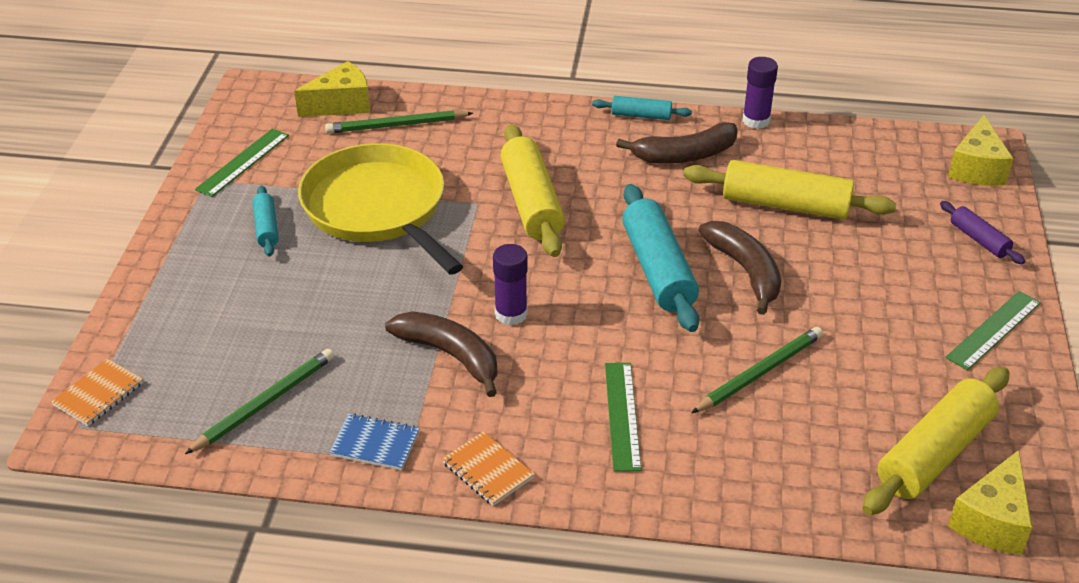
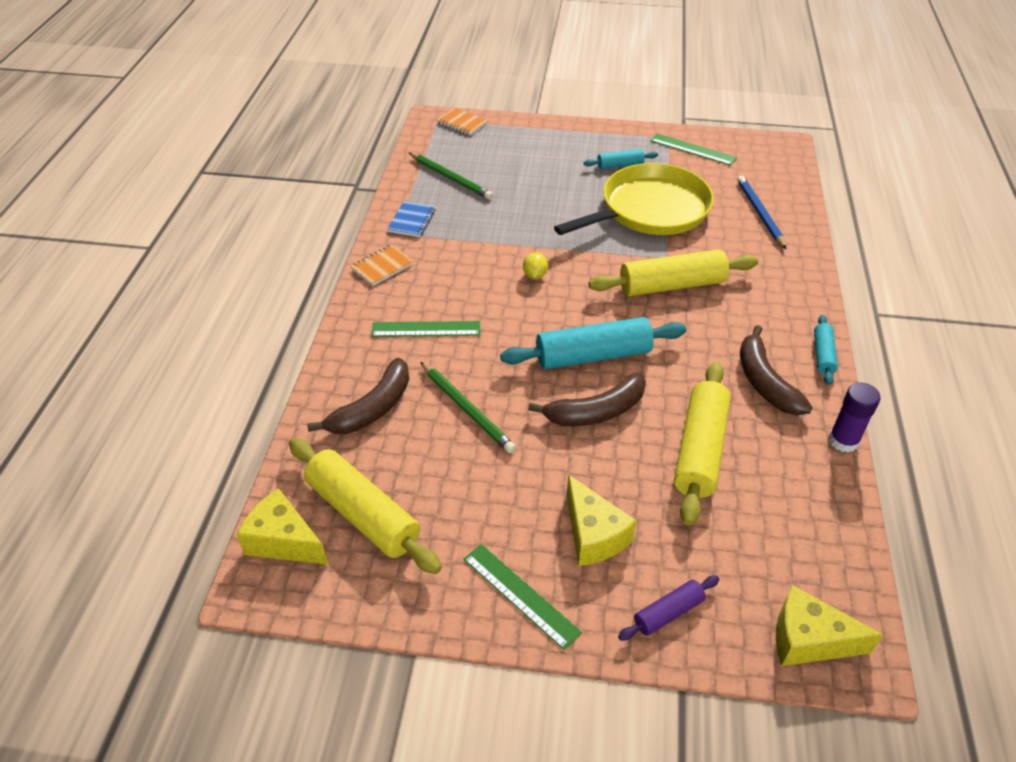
camera: 90 degrees right, 5 degrees up
(341, 104) = (780, 186): yellow cheese -> yellow cheese (593, 535)
(396, 125) = (759, 213): green pencil -> blue pencil
(450, 355) = (491, 248): brown banana -> brown banana (372, 408)
(511, 314) = (535, 275): purple glue stick -> yellow lemon

